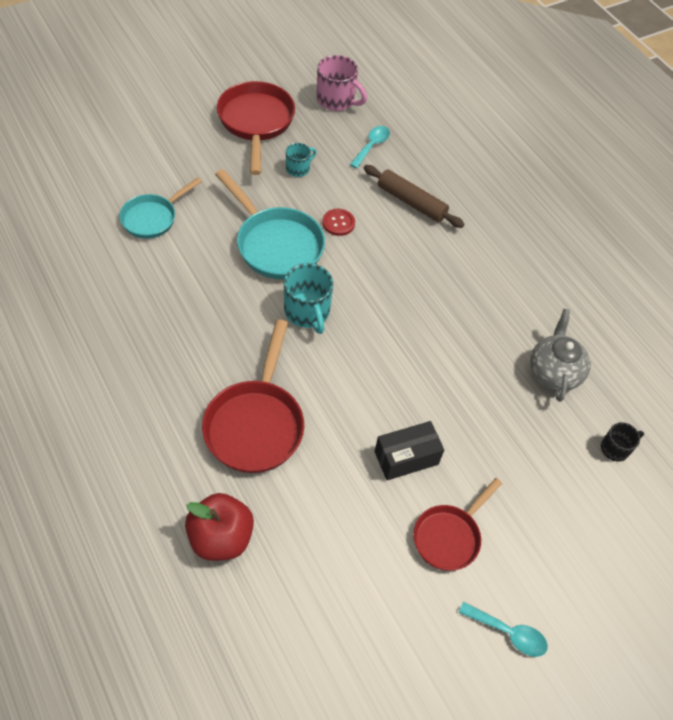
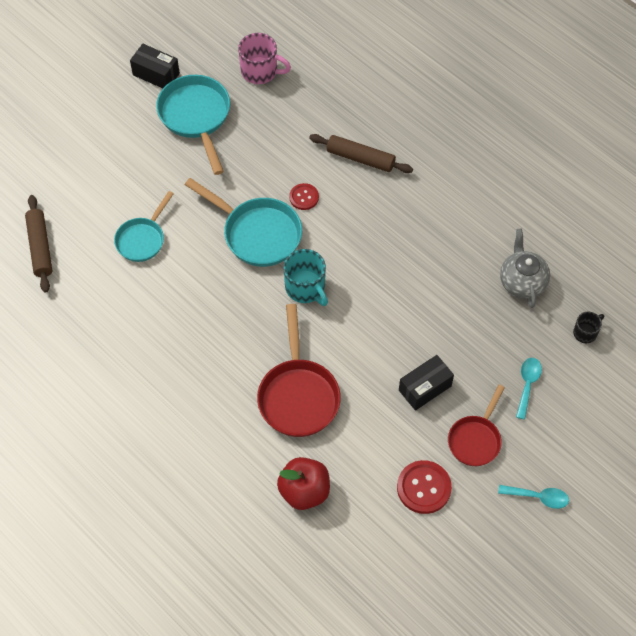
camera: 10 degrees left, 5 degrees up
(44, 197) = (40, 247): none -> brown rolling pin
(232, 77) = (156, 74): none -> black box
(256, 123) = (196, 117): red pan -> turquoise pan
(298, 168) = (250, 153): turquoise mug -> none
(367, 577) = (424, 488): none -> red button
(371, 146) = (308, 111): turquoise spoon -> turquoise spoon (527, 385)

